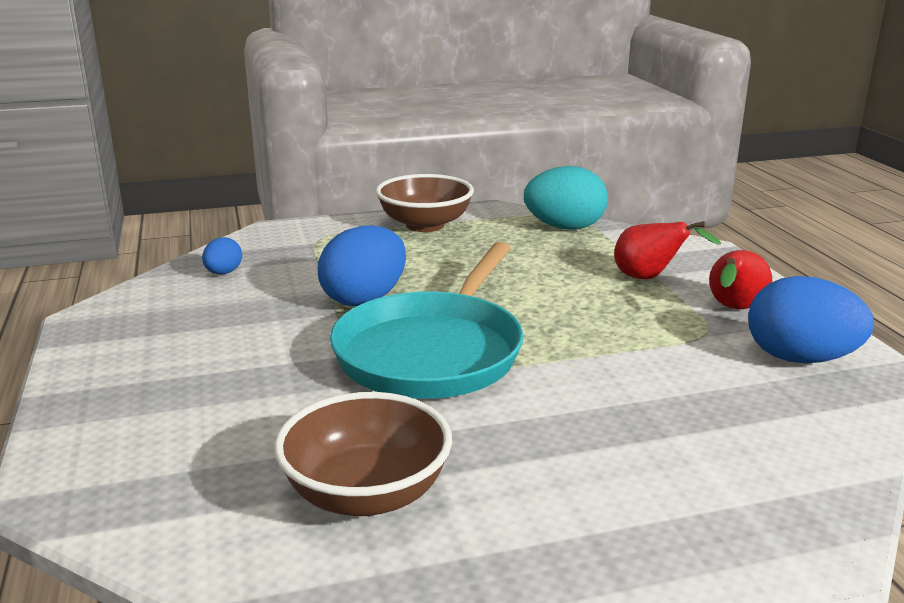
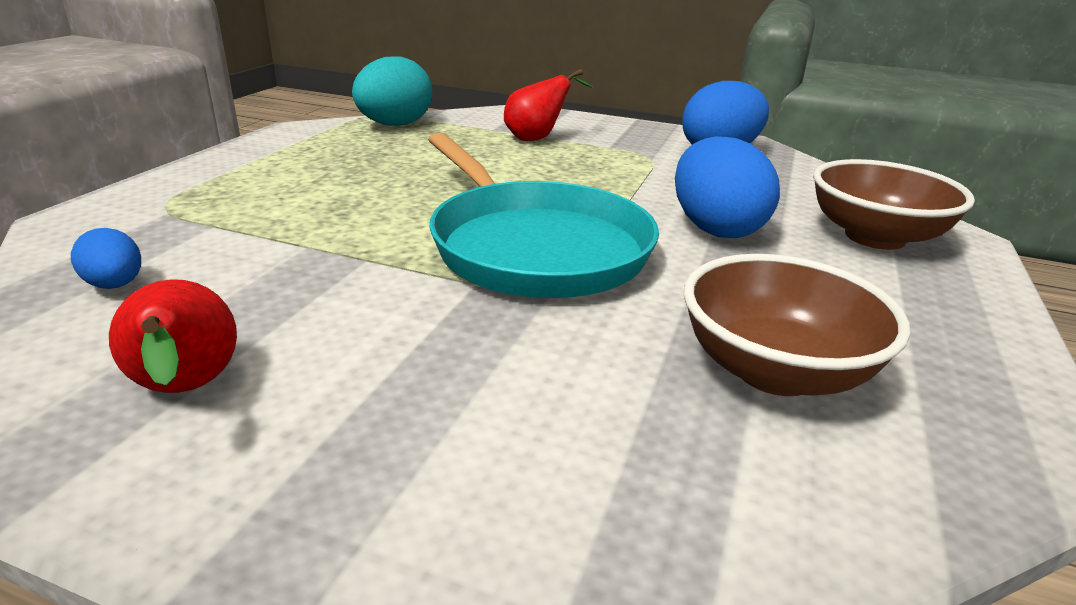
camera: 55 degrees left, 5 degrees up
(364, 299) = (366, 236): blue egg -> blue egg (715, 229)
(425, 225) = (261, 159): brown bowl -> brown bowl (874, 237)
(733, 309) = (626, 139): red pear -> red pear (187, 391)

